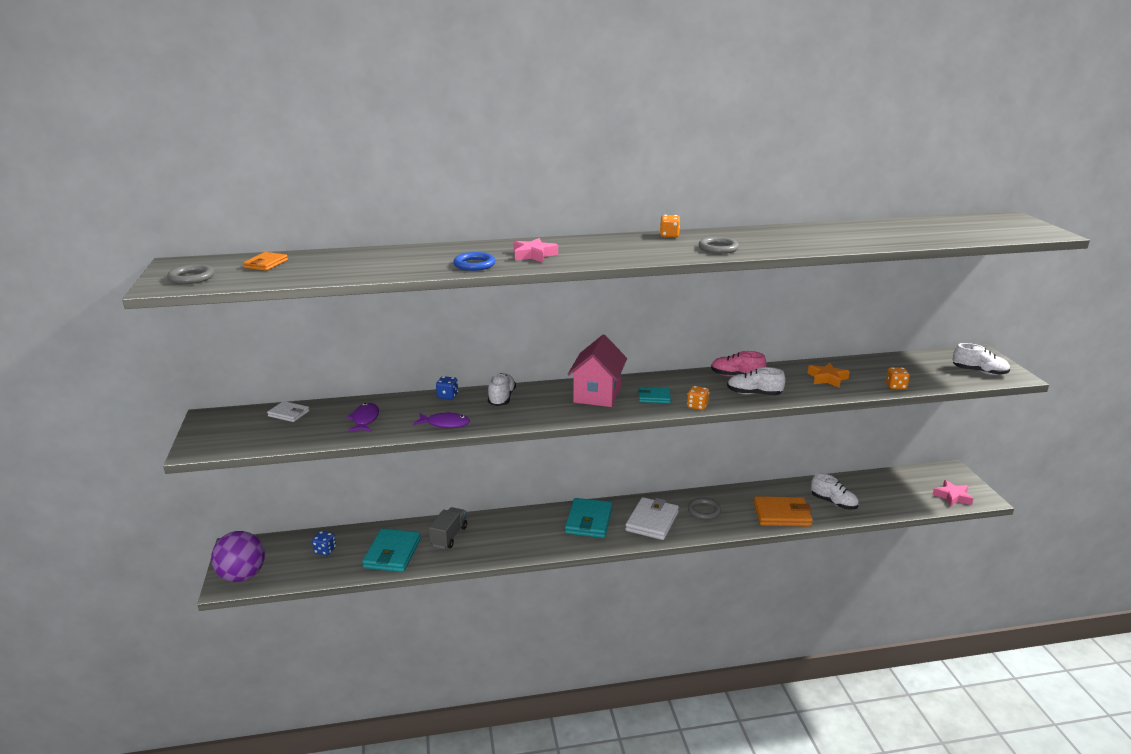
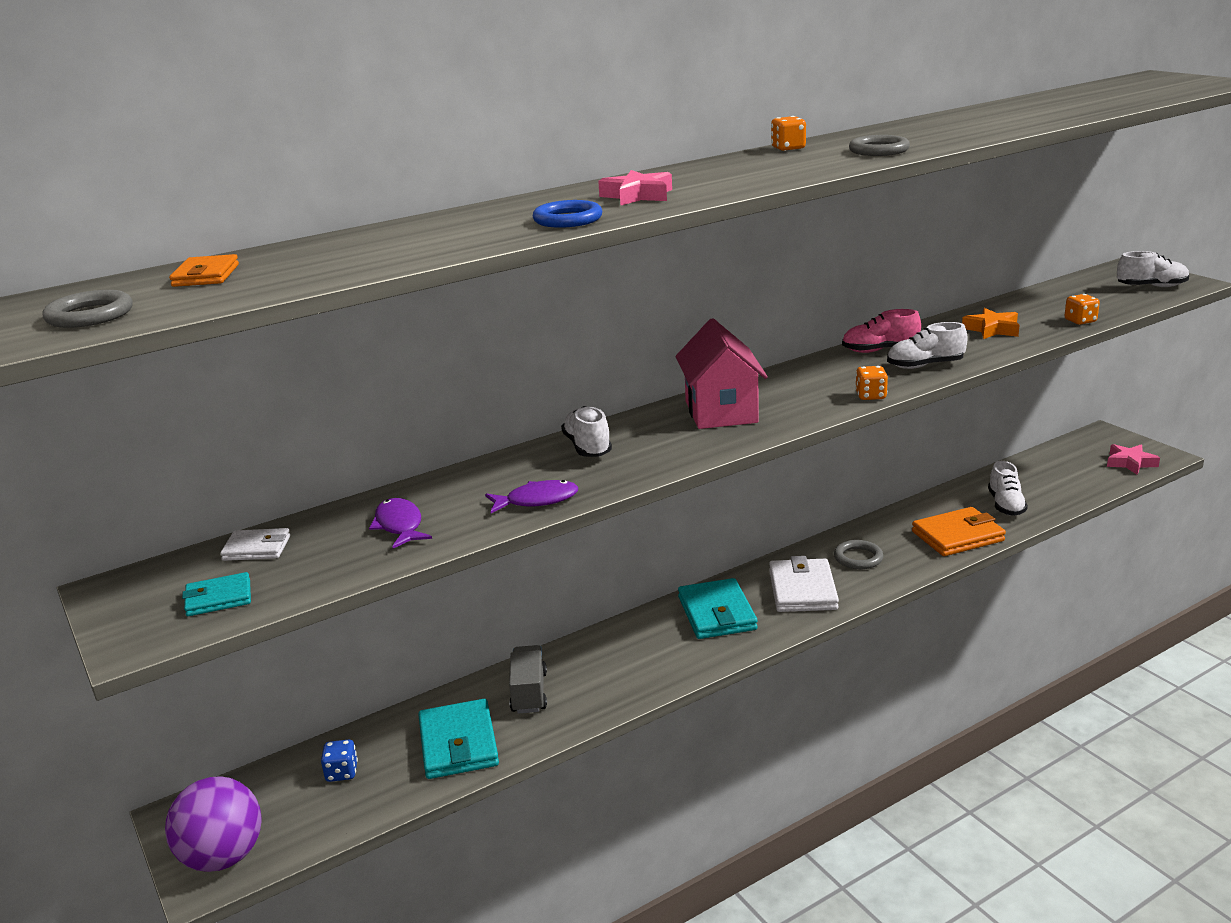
camera: 20 degrees left, 0 degrees up
(447, 396) = (501, 463): blue dice -> none
(654, 397) = (802, 398): turquoise wallet -> turquoise wallet (218, 598)
(833, 503) = (1005, 505): white shoe -> white shoe turned 75 degrees clockwise

